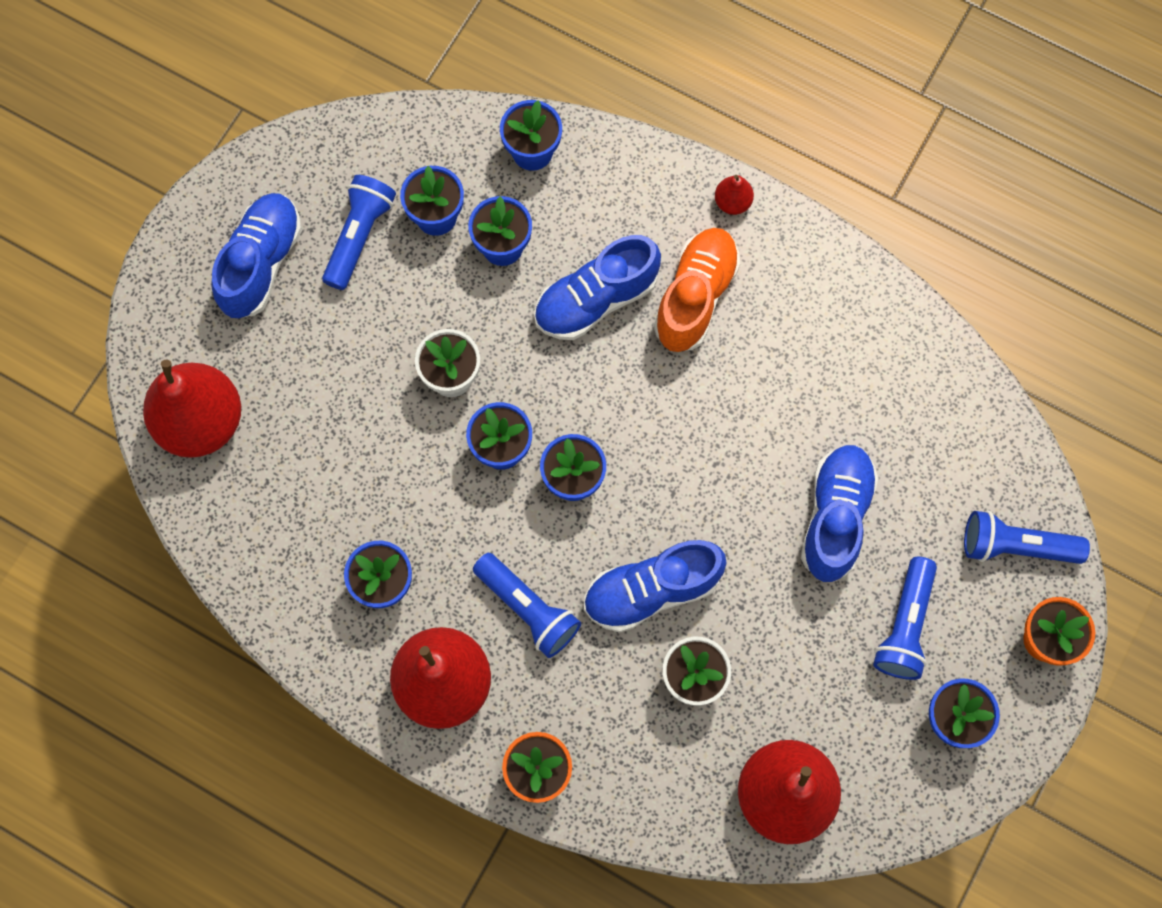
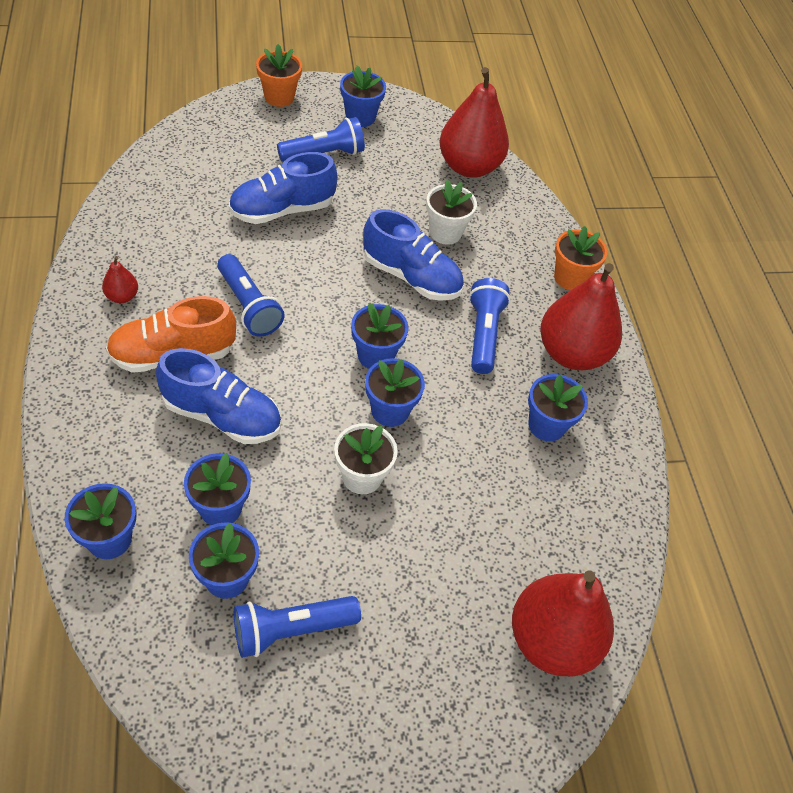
camera: 135 degrees left, 20 degrees down
(261, 263) = (378, 699): blue shoe -> none
(732, 202) = (69, 370): red pear -> red pear (122, 296)
(1015, 546) = (231, 126): blue flashlight -> blue flashlight (249, 306)

